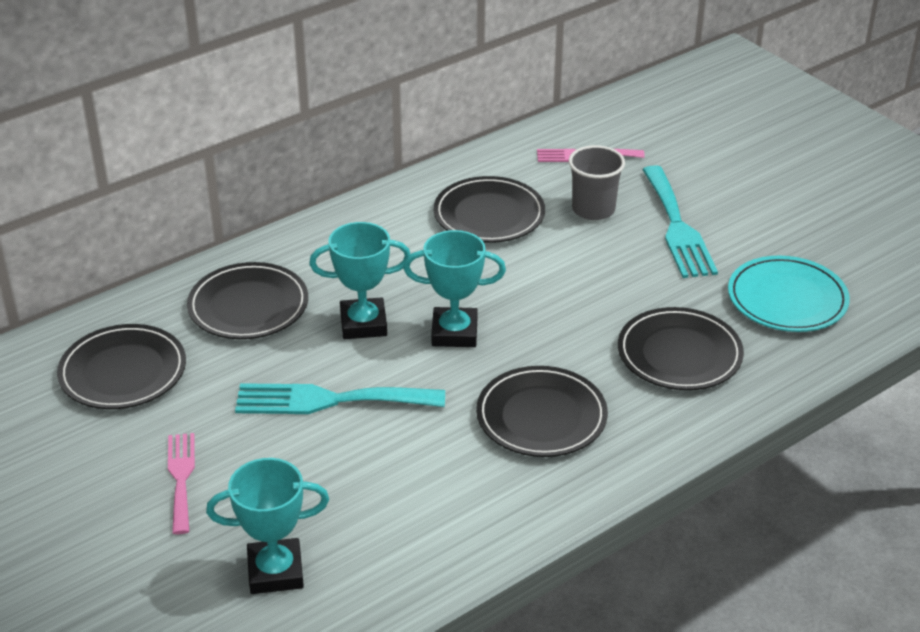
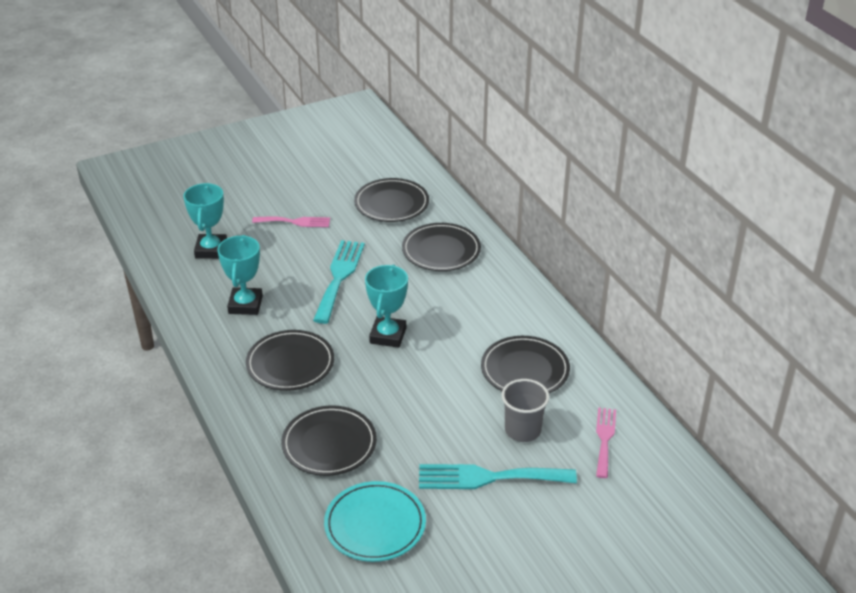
camera: 100 degrees right, 0 degrees up
(363, 324) = (409, 296): turquoise trophy -> turquoise trophy (245, 305)

